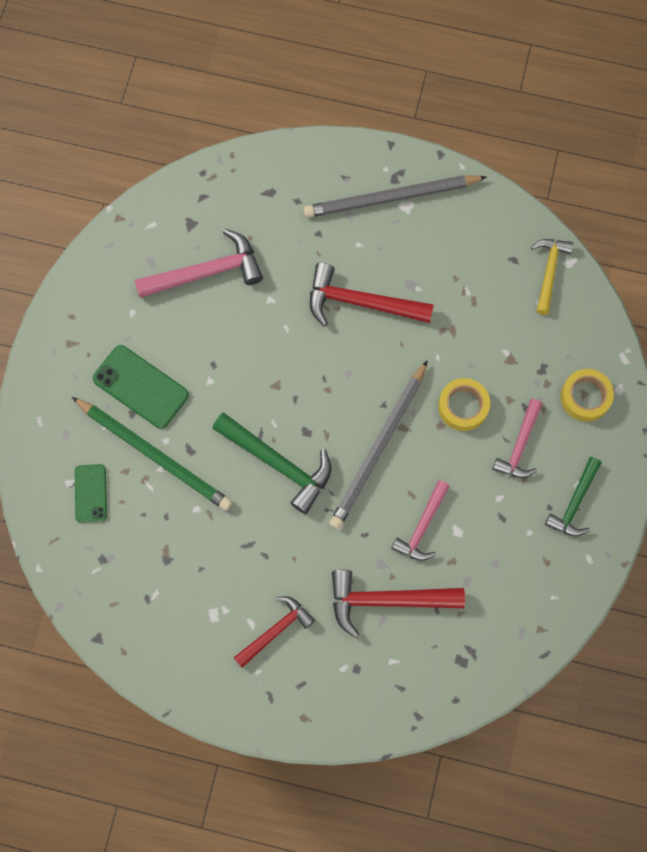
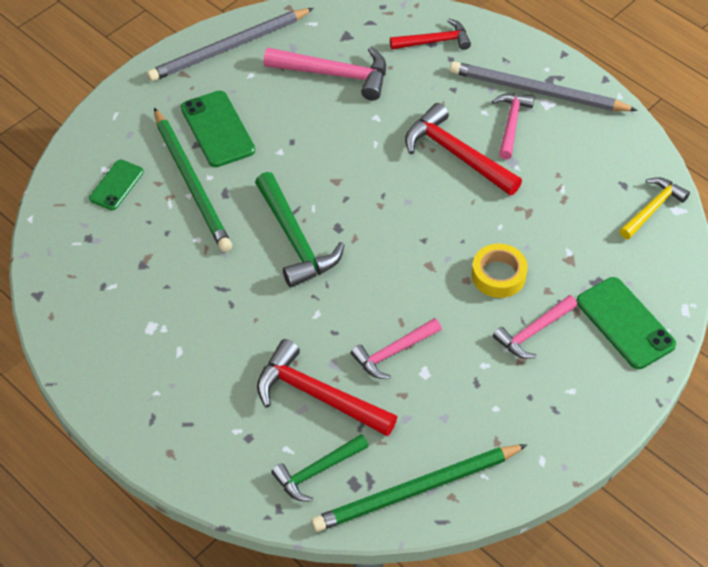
camera: 30 degrees right, 20 degrees down
(275, 630) = (197, 368): red hammer -> red hammer (434, 41)
(378, 448) = (395, 270): grey pencil -> grey pencil (229, 48)
(388, 245) = (511, 124): none -> pink hammer
(511, 639) = (416, 490): none -> green pencil
(575, 503) = (558, 405): green hammer -> green hammer (317, 471)
(585, 397) = (625, 323): yellow tape -> green phone

